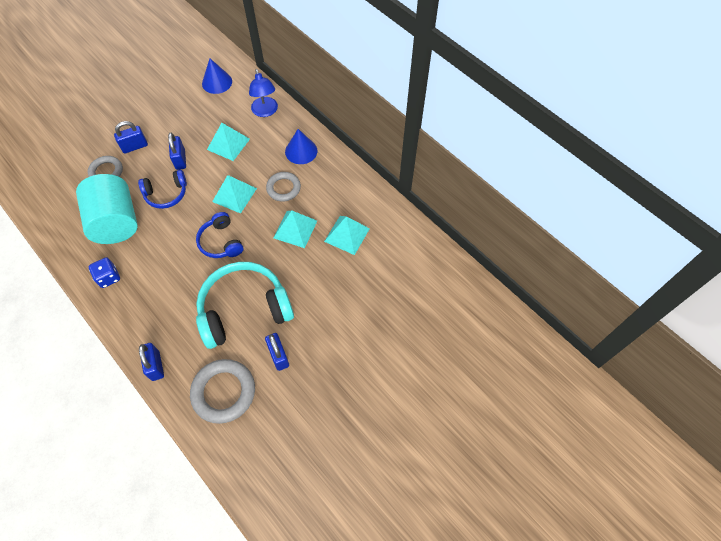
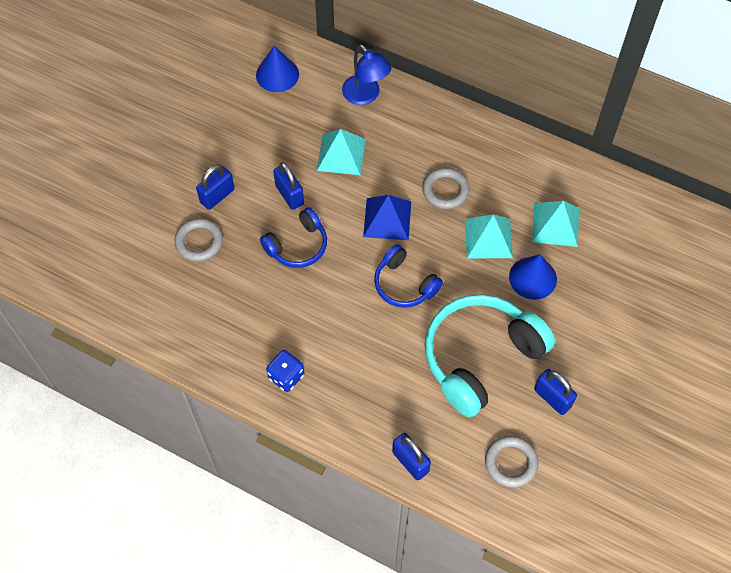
camera: 20 degrees left, 0 degrees up
(116, 222) = (253, 303): turquoise cylinder -> none
(224, 392) = (511, 463): grey ring -> grey ring, size x0.64
(234, 195) = (387, 219): turquoise pyramid -> blue pyramid
(301, 151) = (441, 135): blue cone -> blue cone (532, 278)

